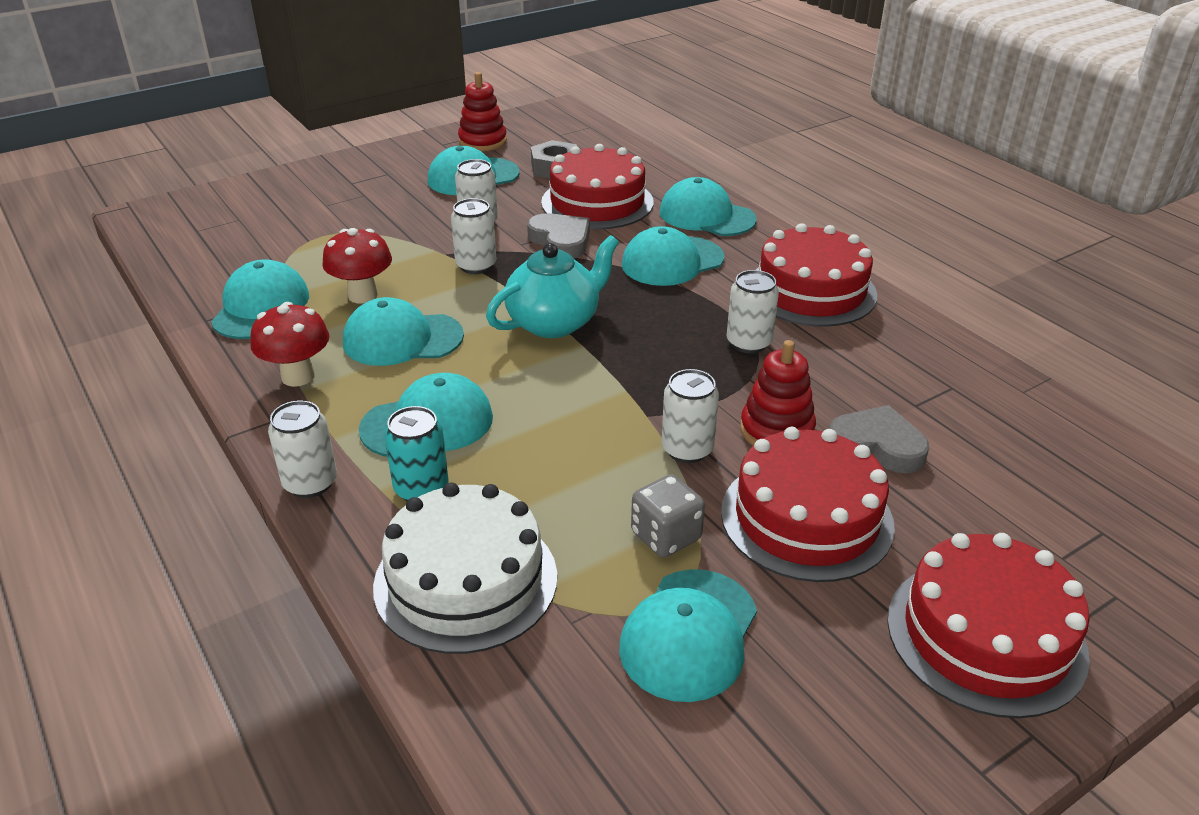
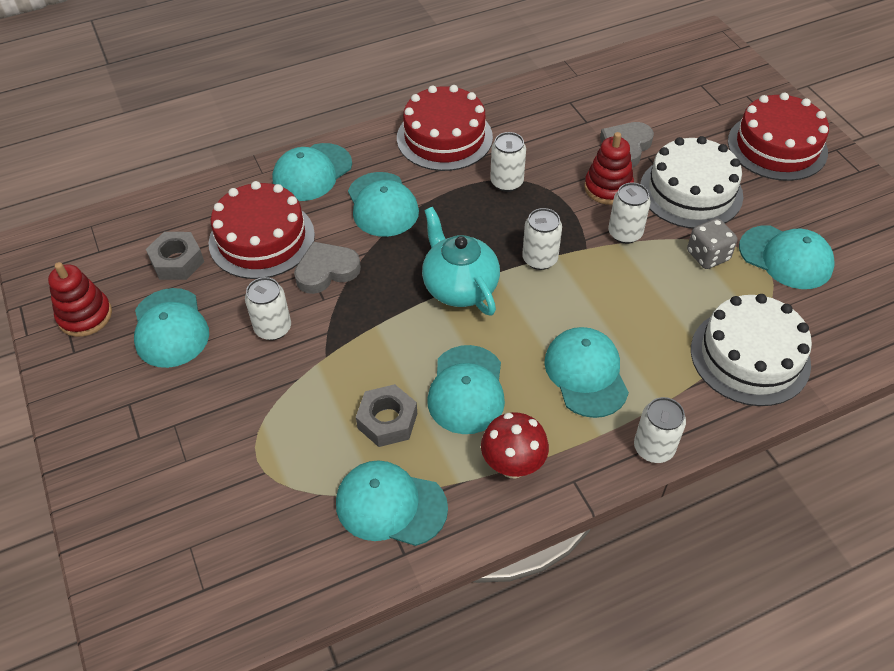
camera: 80 degrees left, 15 degrees up
(362, 295) = (387, 421): red mushroom -> grey nut
(421, 489) = (662, 379): turquoise can -> none
(476, 265) = (354, 334): white can -> white can (539, 259)
(806, 518) = (691, 191): red cake -> white cake

